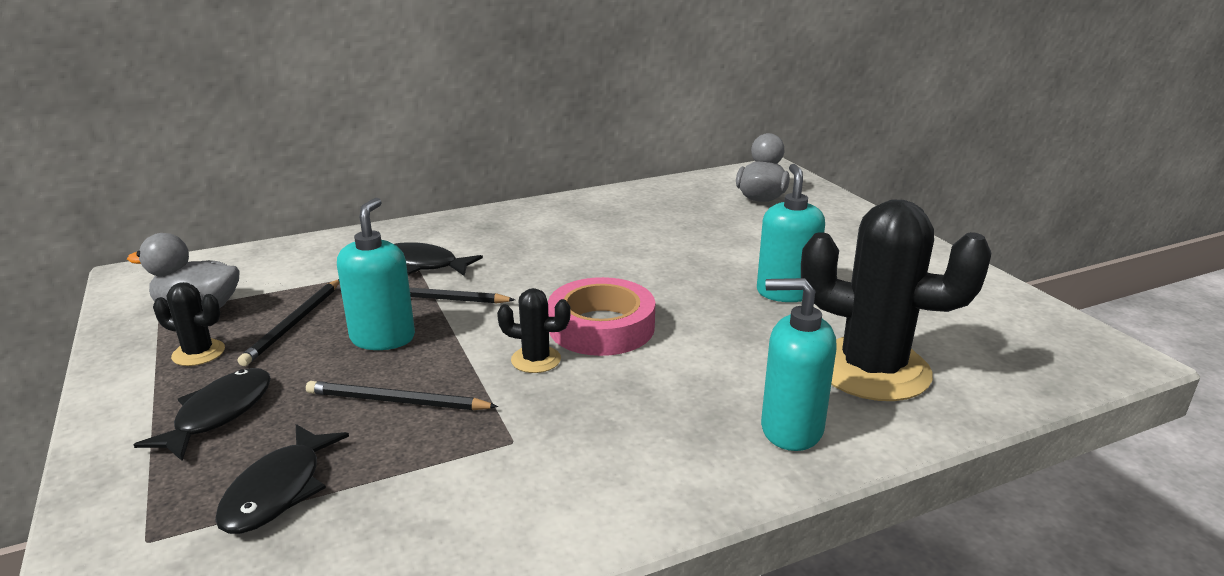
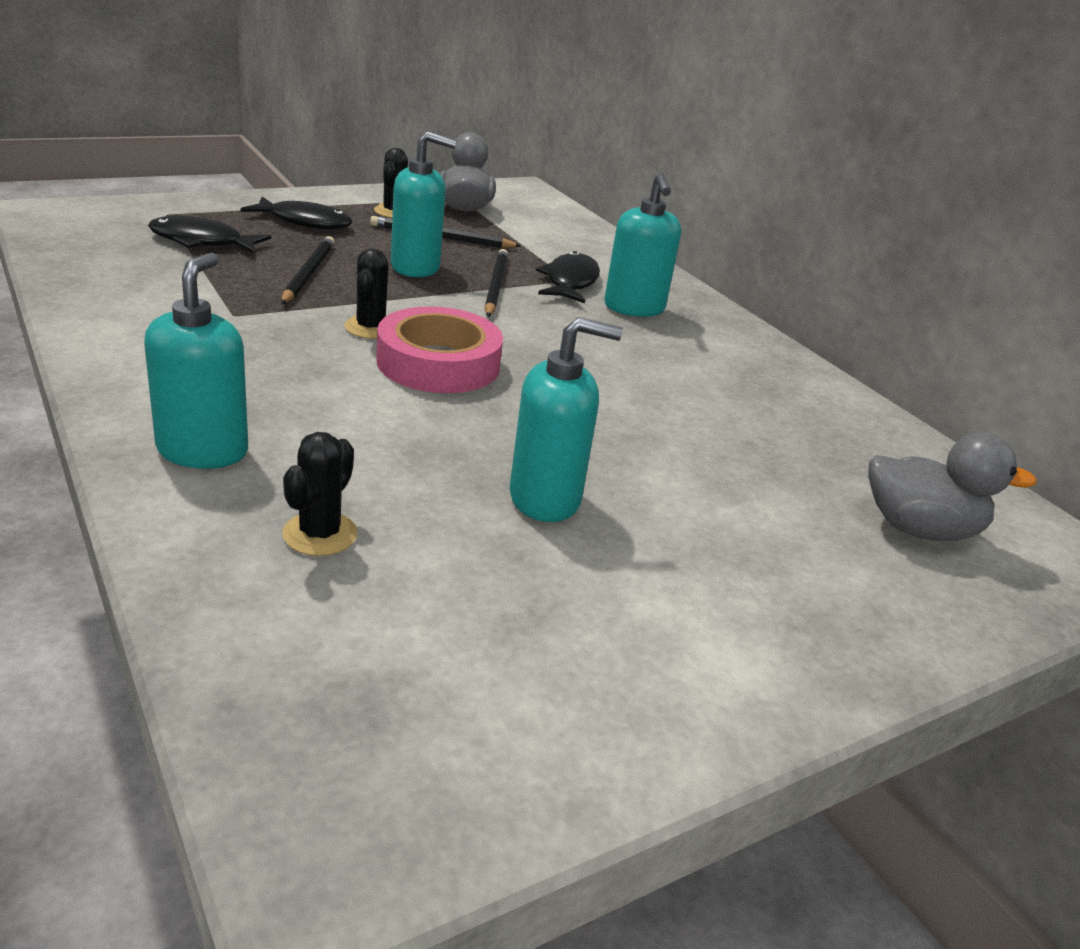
camera: 80 degrees right, 5 degrees up
(479, 243) = (634, 308): none -> turquoise soap dispenser
(872, 370) = (320, 534): black cactus -> black cactus, size x0.45

